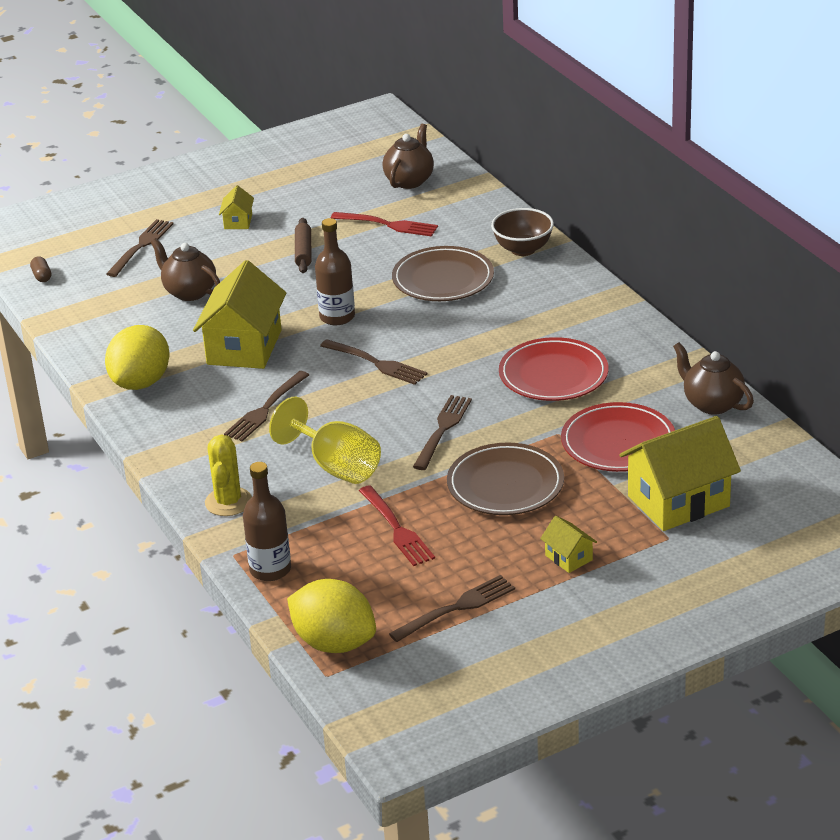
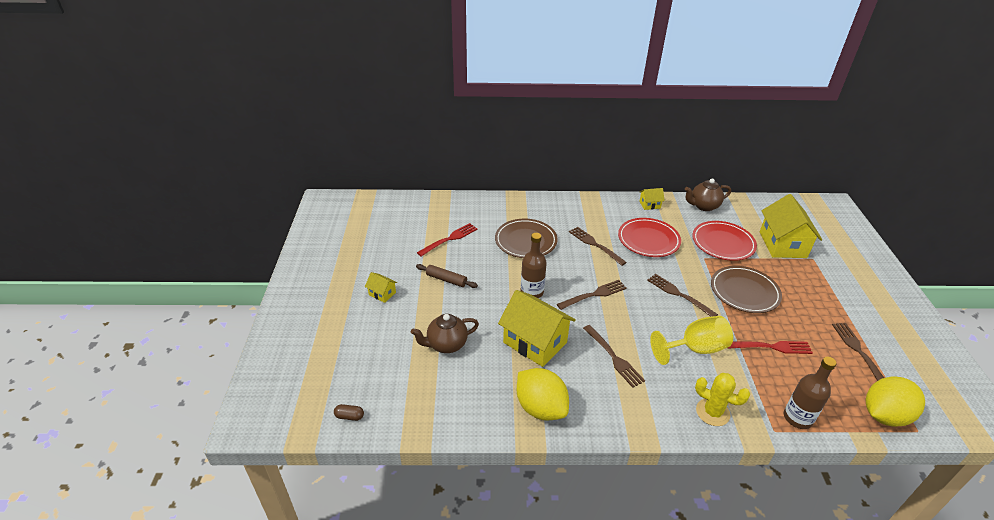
camera: 65 degrees left, 5 degrees up
(141, 246) = (364, 348): brown fork -> brown fork (595, 245)
(409, 181) = (410, 216): brown teapot -> none
(523, 249) = (520, 206): brown bowl -> none
(568, 557) = (821, 295): yellow house -> yellow house (649, 205)

